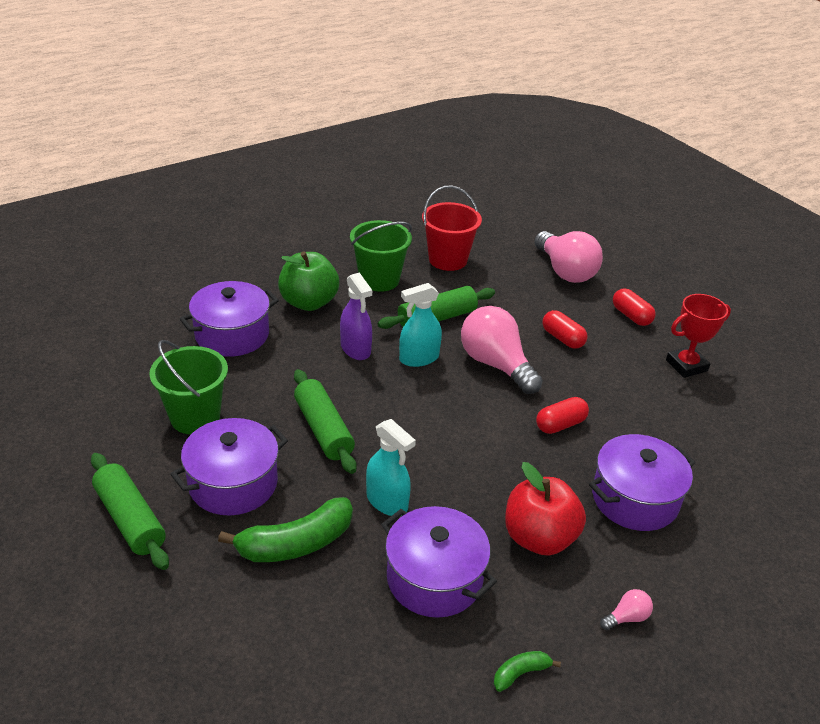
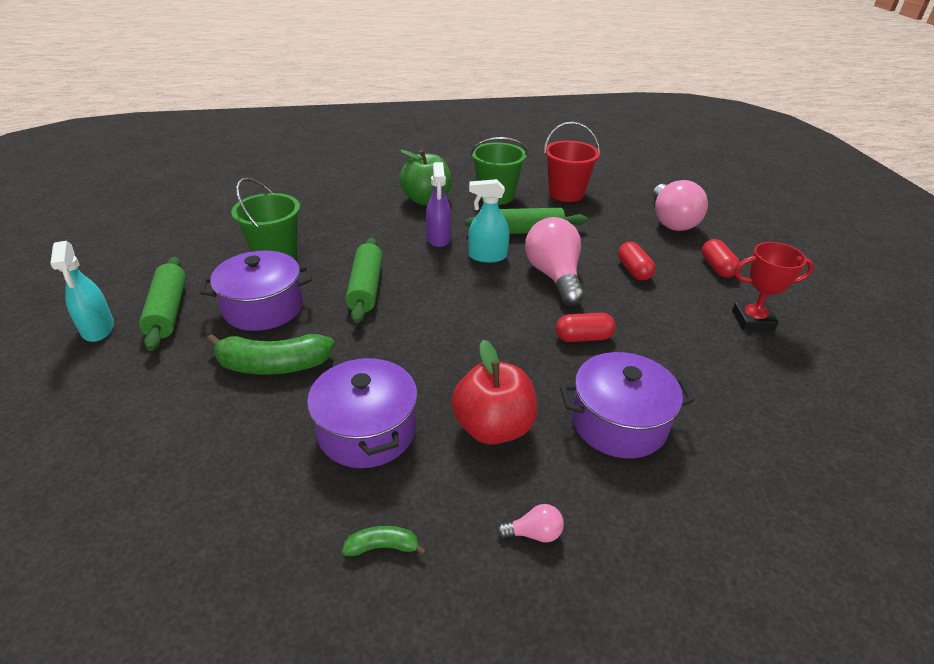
camera: 25 degrees right, 0 degrees up
(232, 335) = (350, 209): purple pot -> none
(387, 501) = (375, 355): turquoise spray bottle -> turquoise spray bottle (98, 329)

